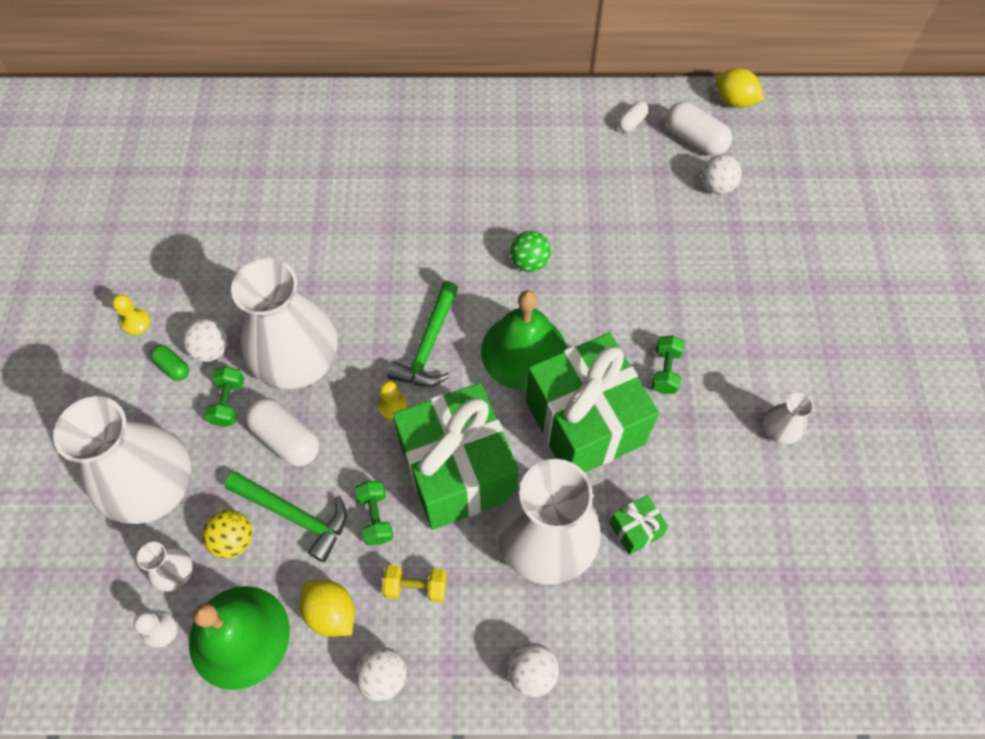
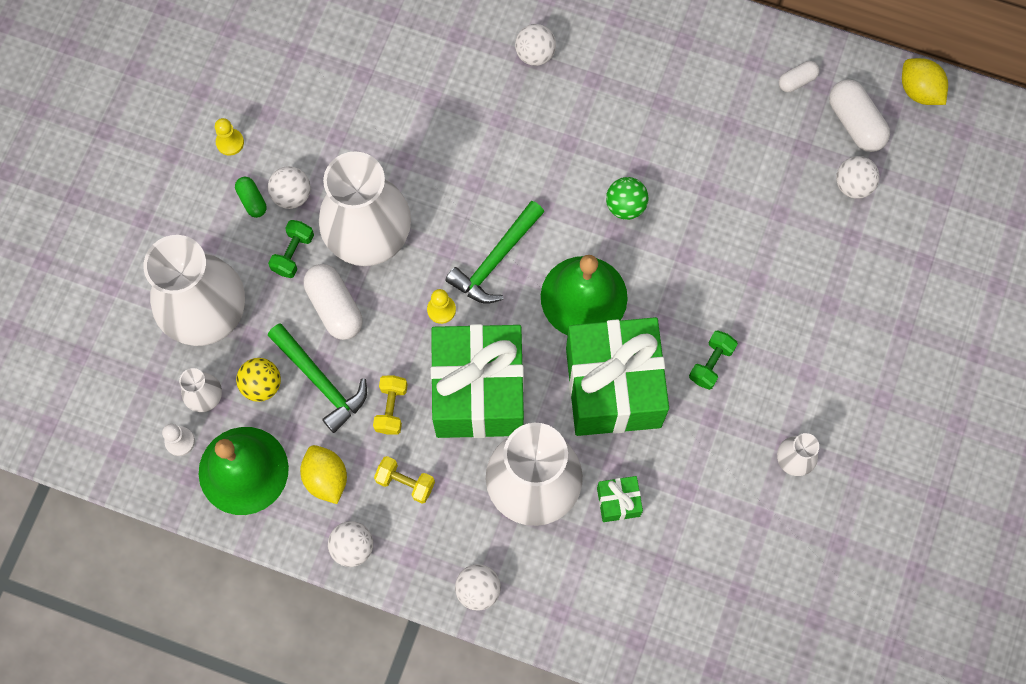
camera: 20 degrees right, 10 degrees up
(376, 517) = (391, 408): green dumbbell -> yellow dumbbell
(400, 166) = (535, 54): none -> white ball

